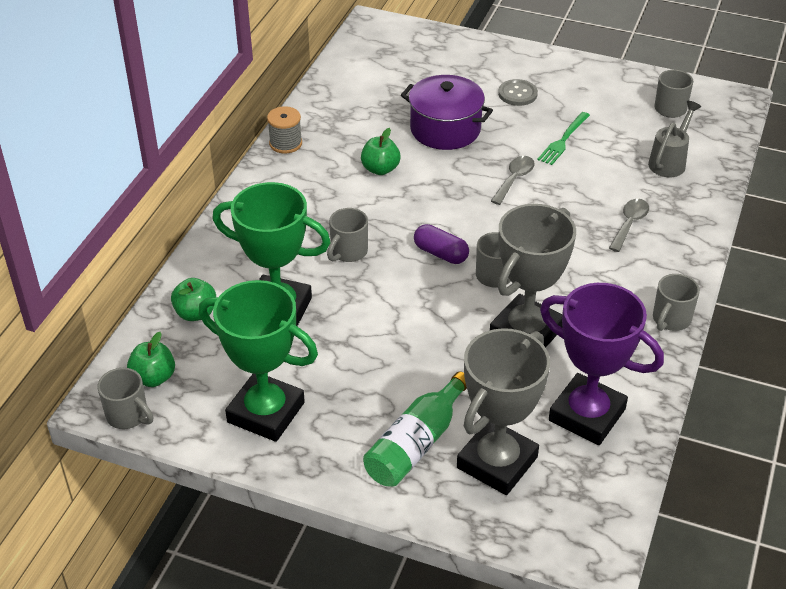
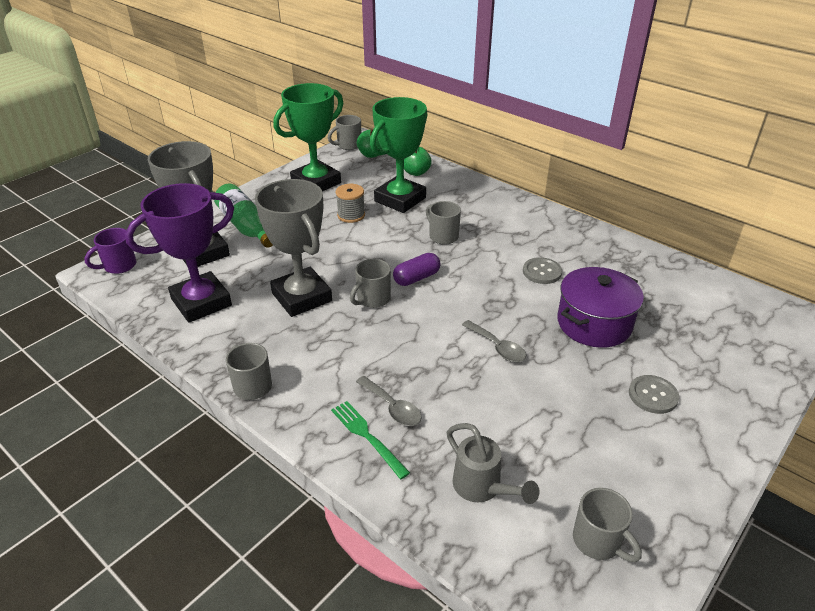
camera: 110 degrees right, 5 degrees down
(285, 143) = (593, 232): grey spool -> grey spool (351, 215)
(380, 169) = (542, 272): green apple -> grey button
(563, 140) = (552, 404): green fork -> green fork (366, 436)
(574, 539) = (118, 266): none -> purple mug

